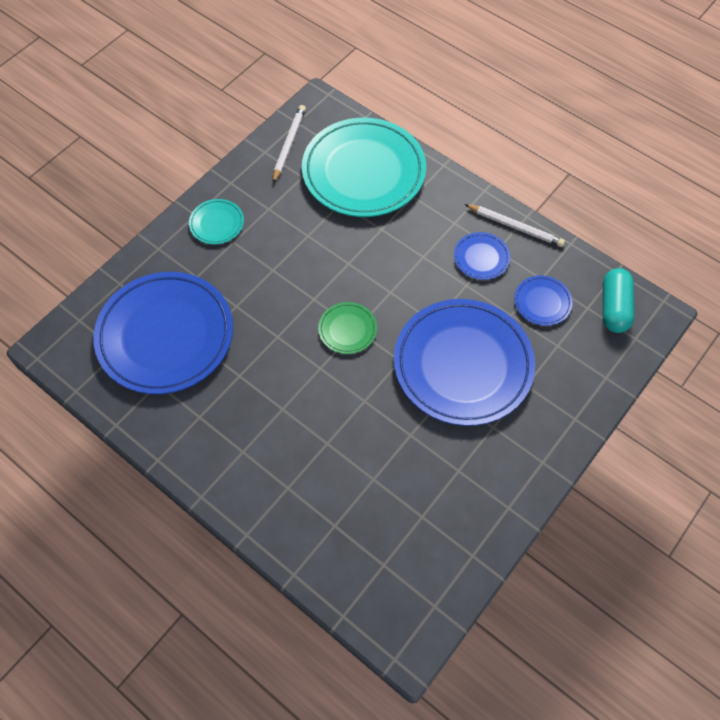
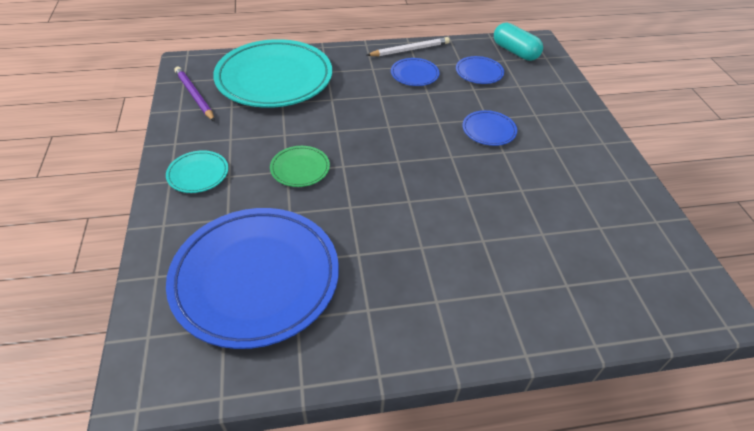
camera: 50 degrees left, 15 degrees down
(289, 144) = (194, 95): white pencil -> purple pencil
(347, 329) = (393, 165): green plate -> green plate (300, 169)
(463, 364) = (489, 130): blue plate -> blue plate, size x0.43

